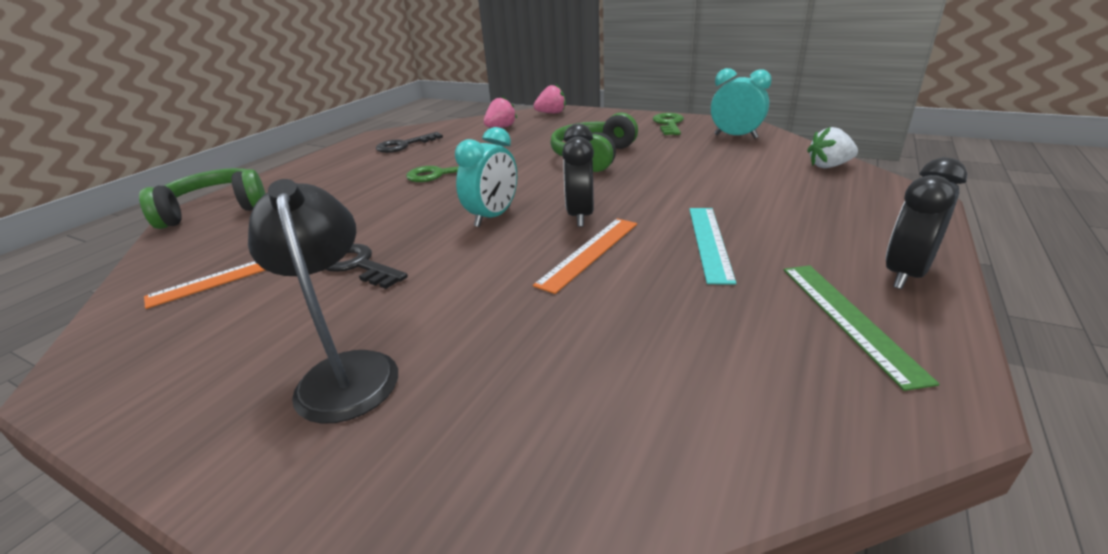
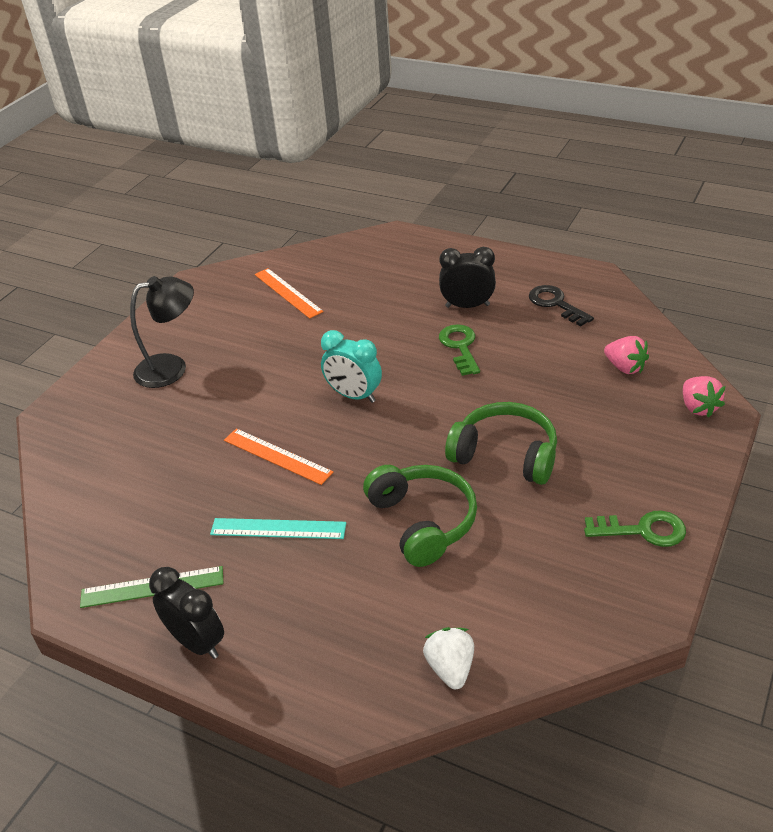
camera: 90 degrees right, 10 degrees up
(216, 210) = (395, 245): green headphones -> green headphones (422, 522)
(358, 266) = (286, 342): black key -> none
(580, 215) = (346, 448): black clock -> black clock (467, 306)
(735, 136) = (580, 597): turquoise clock -> none

